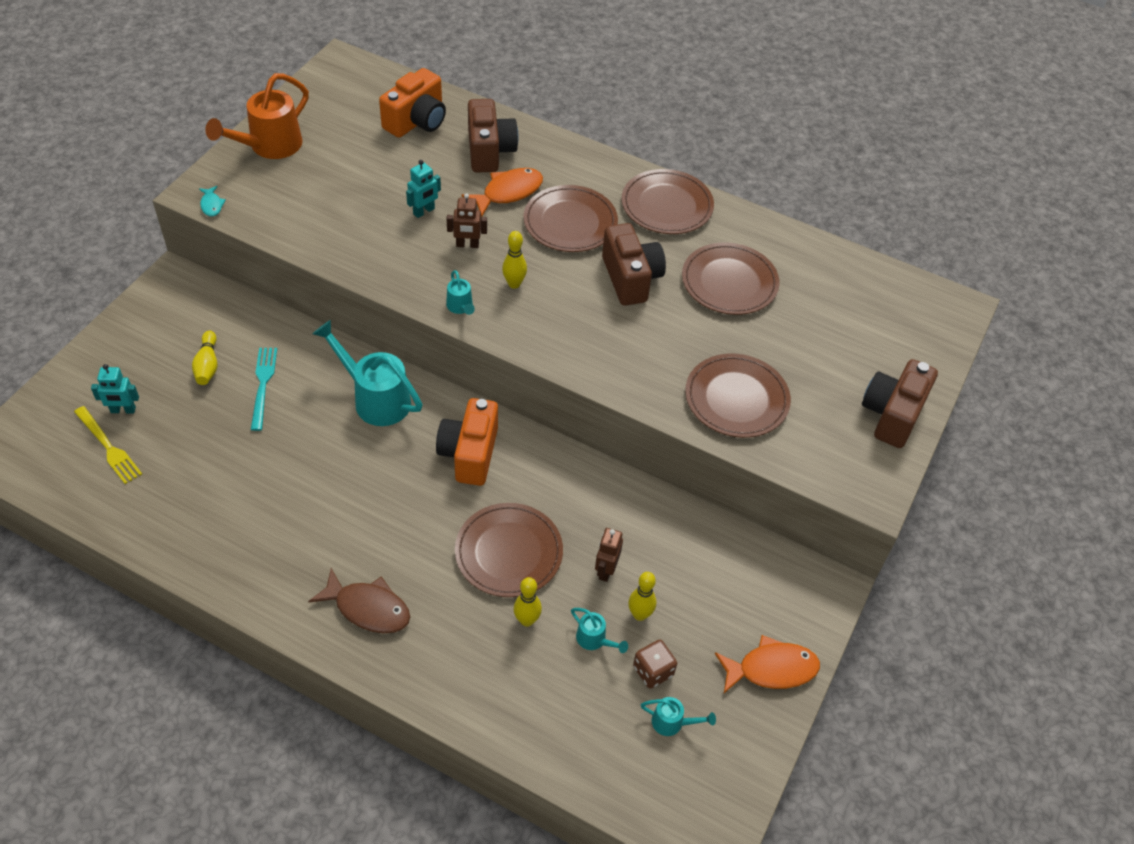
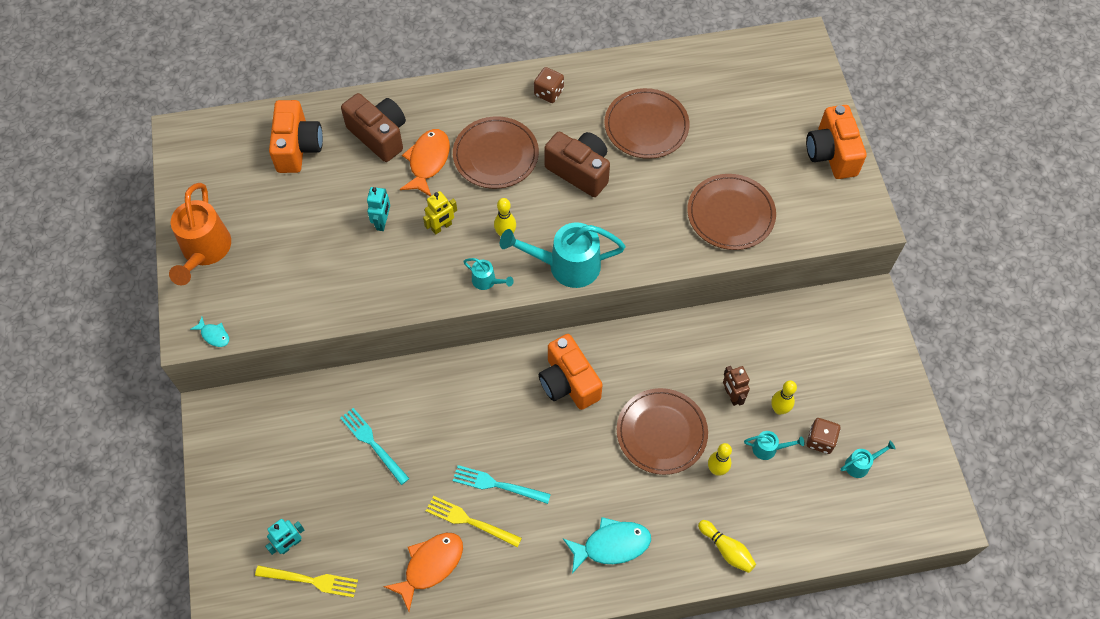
camera: 35 degrees left, 10 degrees up
(207, 365) = (315, 461): yellow bowling pin -> yellow bowling pin (727, 550)
(273, 497) = (469, 521): none -> yellow fork
(325, 487) = (496, 485): none -> turquoise fork
(368, 608) = (611, 545): brown fish -> turquoise fish
(375, 399) = (464, 392): turquoise watering can -> turquoise watering can (566, 265)
(467, 245) = (442, 227): brown robot -> yellow robot
(667, 205) = (548, 92): brown plate -> brown dice
(771, 669) = (884, 382): orange fish -> orange fish (430, 566)
(892, 415) = (831, 154): brown camera -> orange camera

